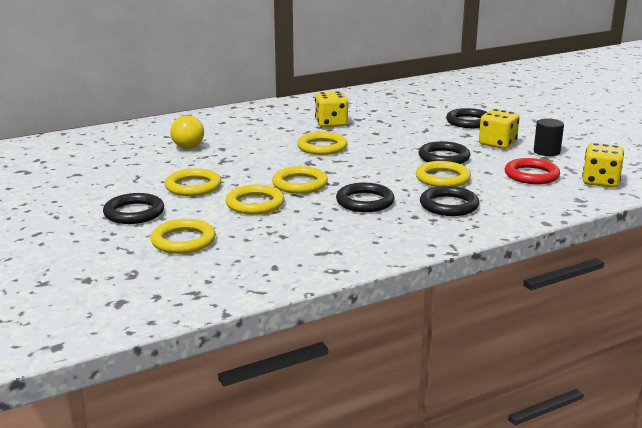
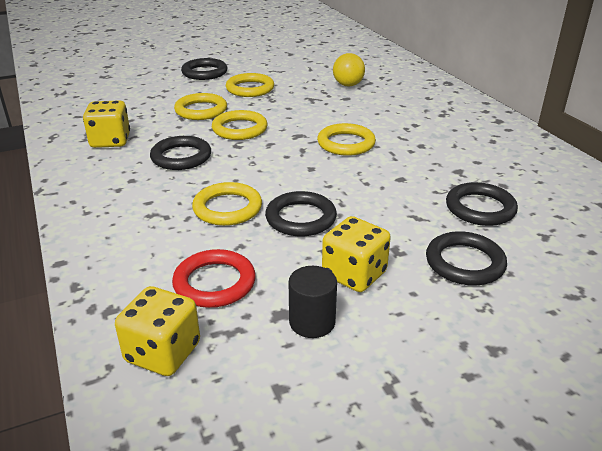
camera: 95 degrees right, 10 degrees up
(183, 241) = (145, 88): yellow ring -> none
(331, 123) = (433, 152): yellow dice -> yellow dice (110, 141)
(449, 205) = (147, 202): black ring -> black ring (480, 208)

